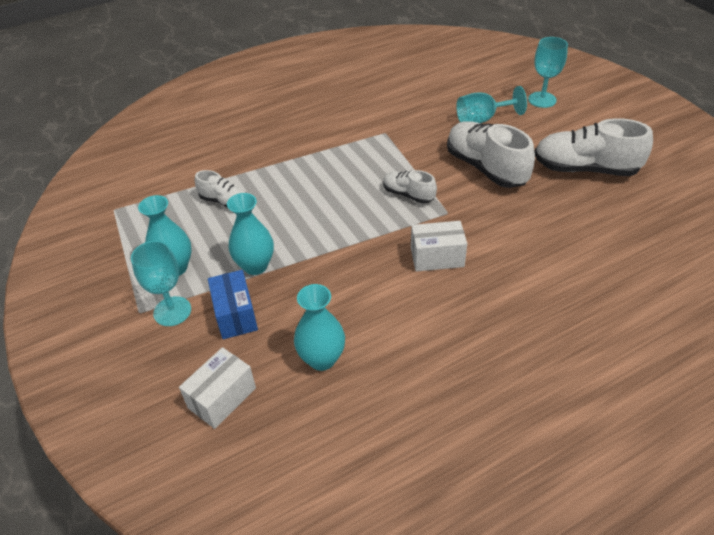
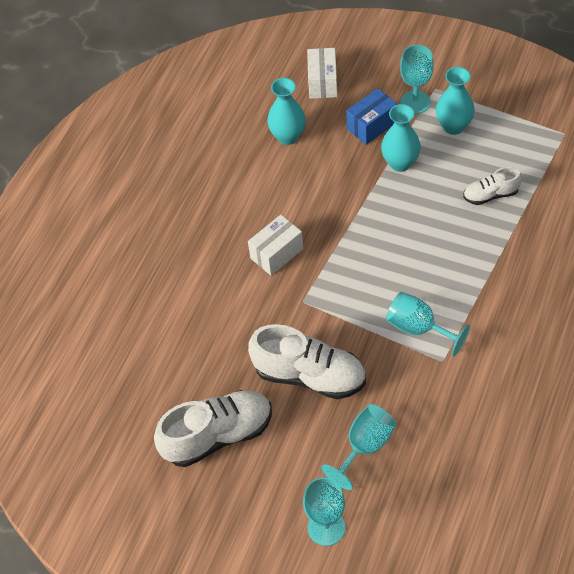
camera: 145 degrees right, 10 degrees up
(235, 315) = (372, 126): blue box -> blue box turned 75 degrees counterclockwise
(380, 155) = (418, 328): none -> turquoise goblet
(408, 194) = (351, 299): white shoe -> none

